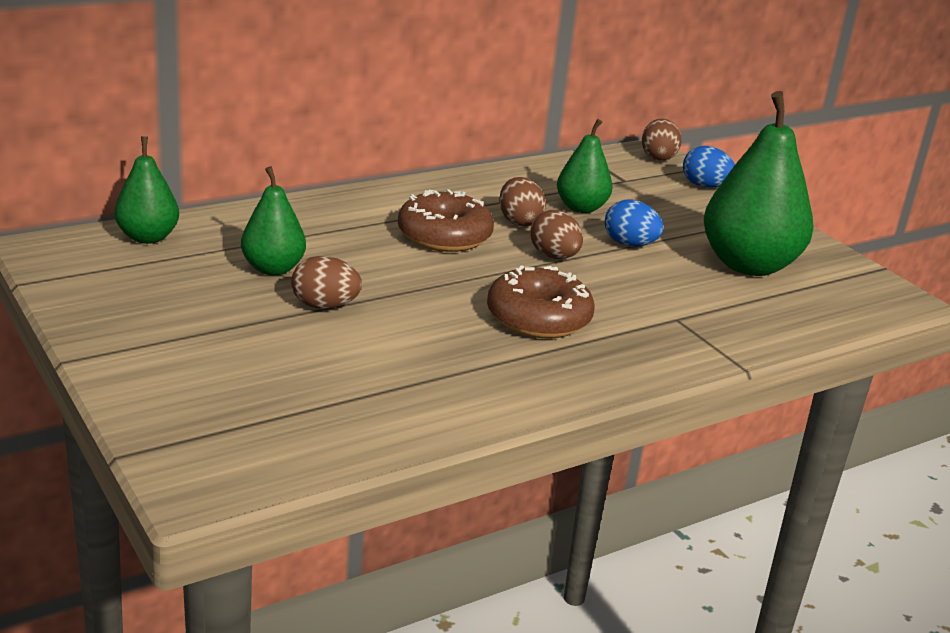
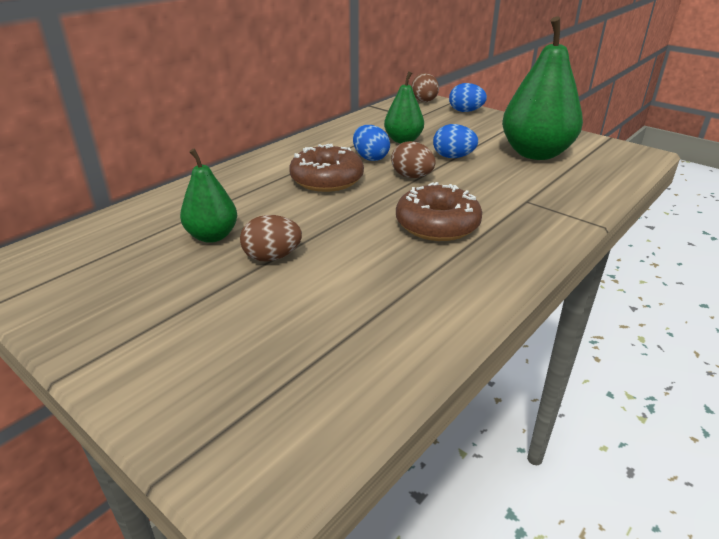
camera: 15 degrees left, 5 degrees up
(148, 237) = (93, 235): green pear -> none
(519, 221) = (370, 158): brown egg -> blue egg

